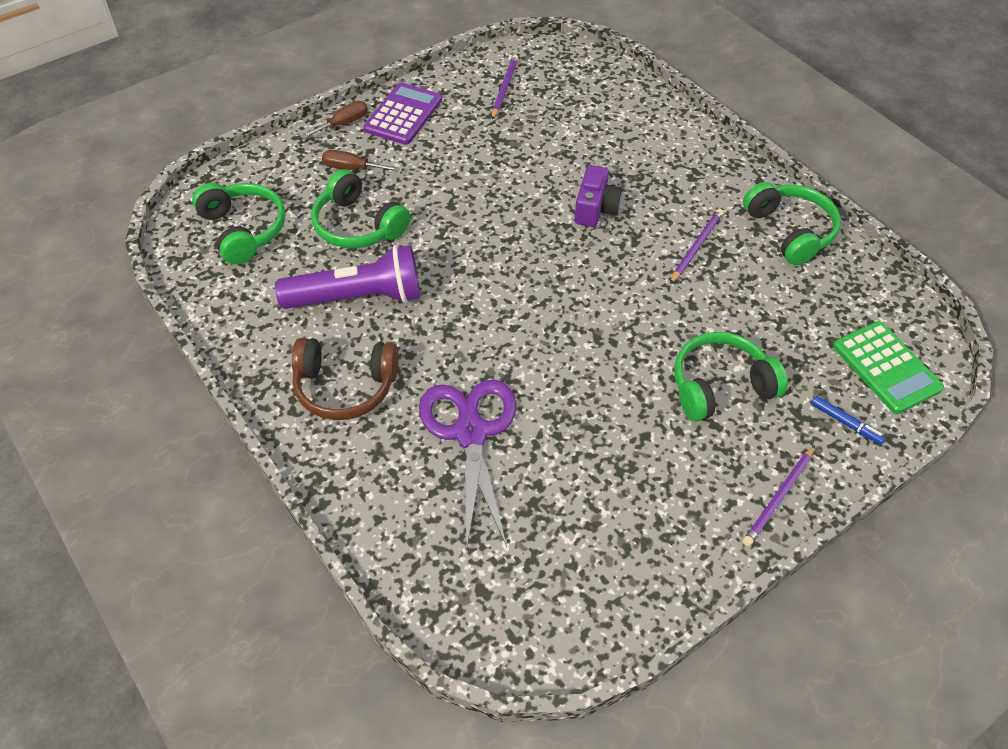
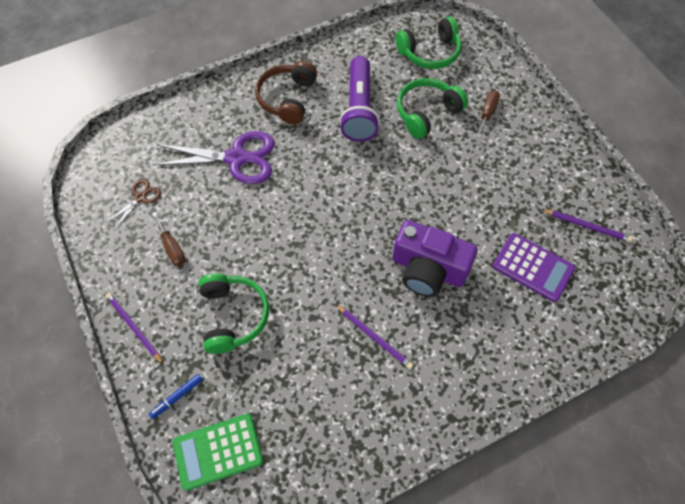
camera: 100 degrees right, 10 degrees up
(343, 124) = (539, 110): brown screwdriver -> brown screwdriver (172, 247)
(403, 114) = (550, 149): purple calculator -> purple calculator (533, 267)
(571, 550) = (140, 198): none -> brown scissors
(595, 209) = (428, 269): purple camera -> purple camera, size x1.62
(790, 231) = (382, 424): green headphones -> none

